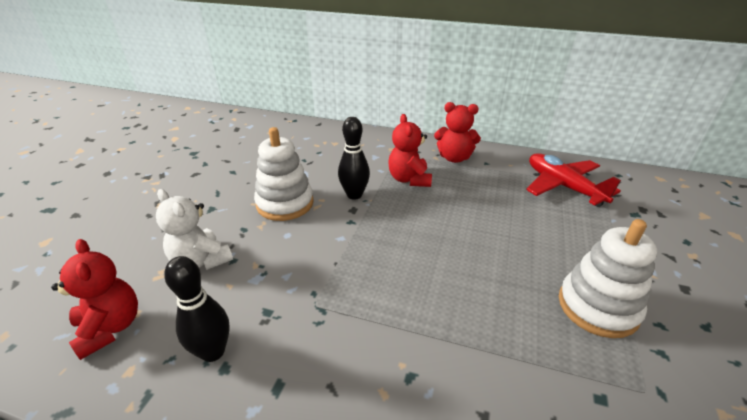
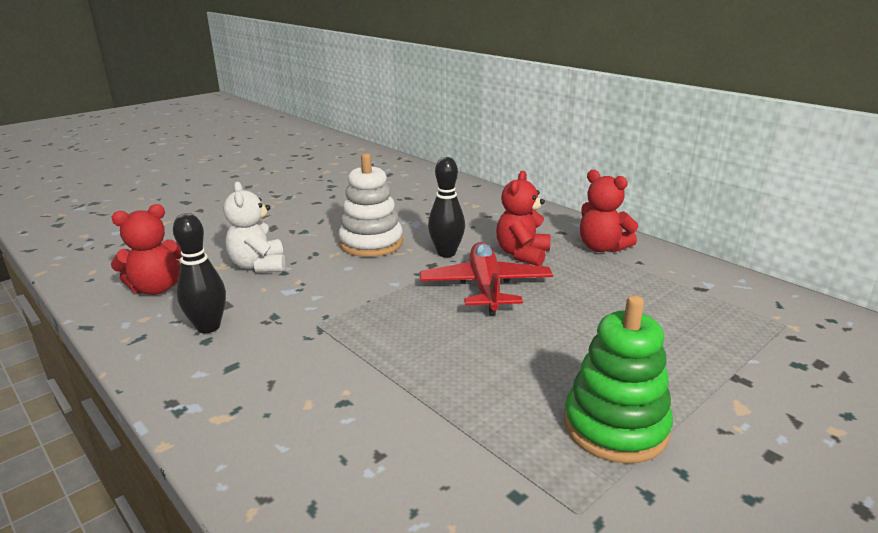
camera: 30 degrees right, 10 degrees down
(110, 328) = (156, 288): red teddy bear -> red teddy bear turned 60 degrees clockwise
(563, 186) = (721, 309): red plane -> red plane (485, 287)
(597, 307) = (615, 427): white stacking toy -> green stacking toy

